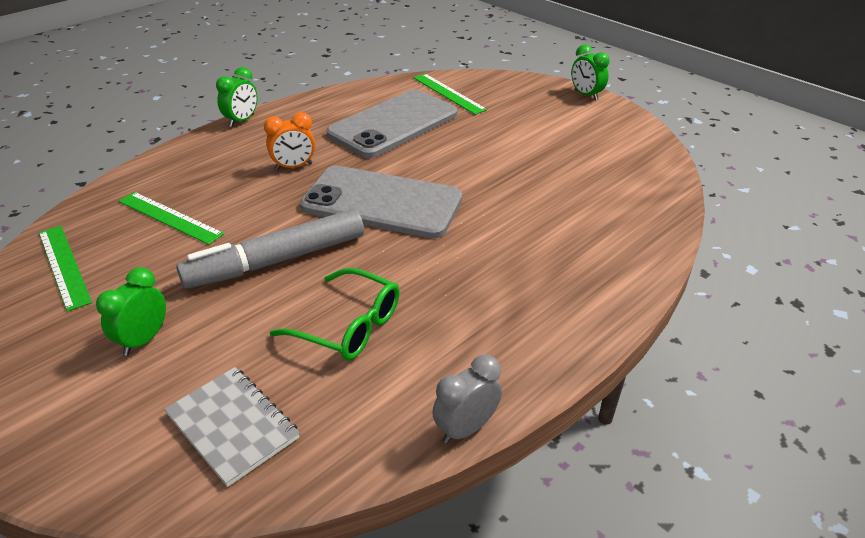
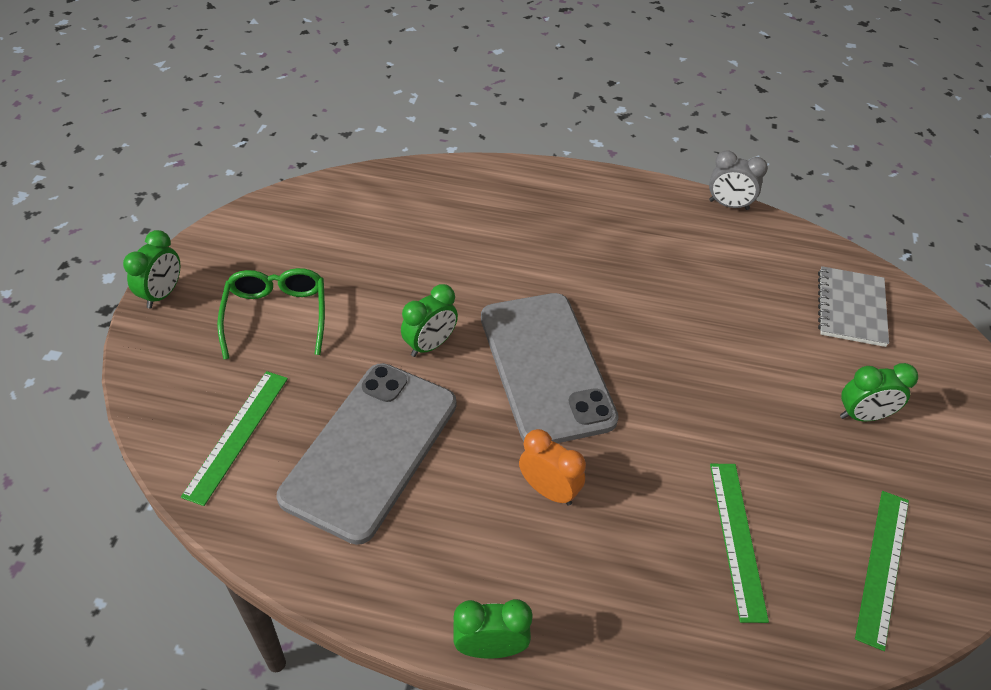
camera: 125 degrees left, 10 degrees up
(276, 260) = (699, 393): grey marker -> none
(348, 326) = (715, 300): green glasses -> green glasses (276, 316)
(393, 124) = (371, 449): grey phone -> grey phone turned 75 degrees counterclockwise
(452, 166) = (430, 345): none -> green clock

